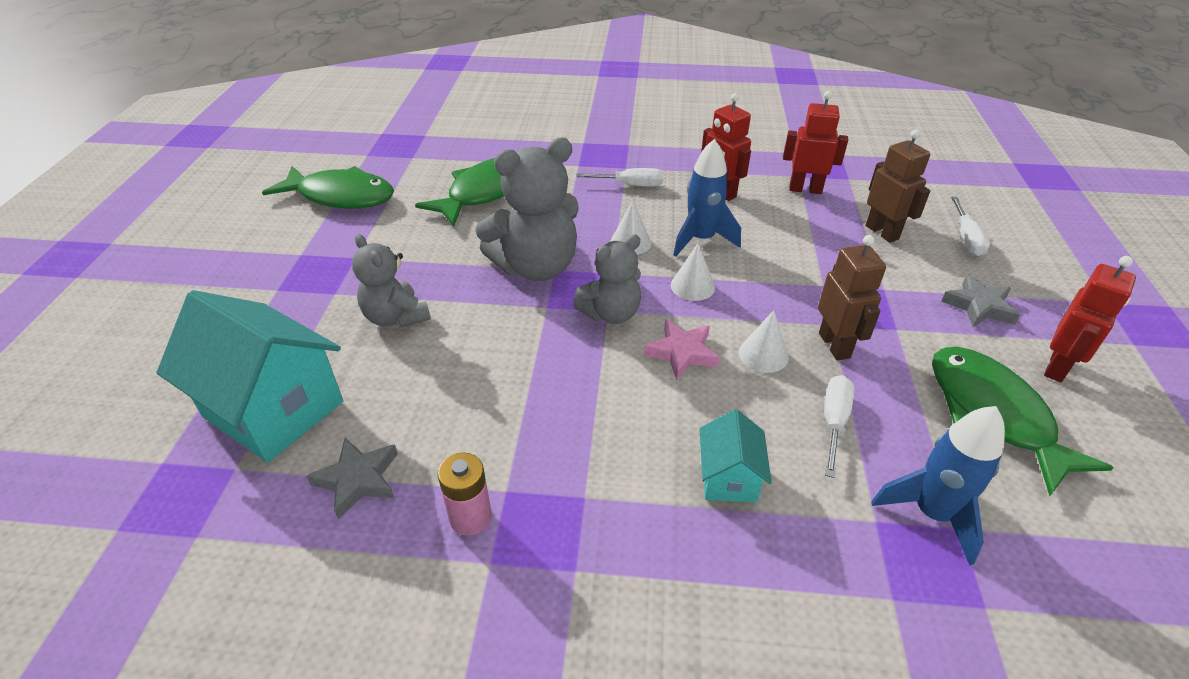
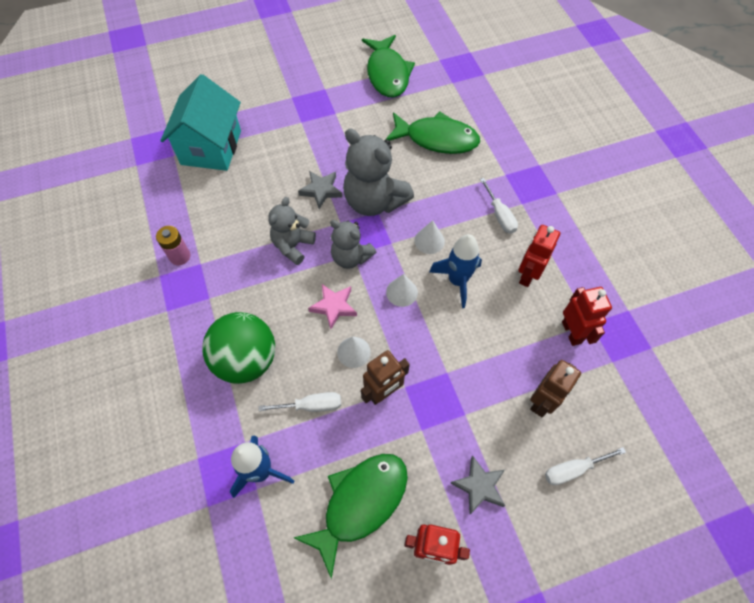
camera: 65 degrees right, 20 degrees up
(358, 480) = (184, 203): grey star -> grey star (321, 190)
(396, 317) = (296, 158): grey teddy bear -> grey teddy bear (293, 246)
(729, 478) = (246, 360): turquoise house -> green ball

